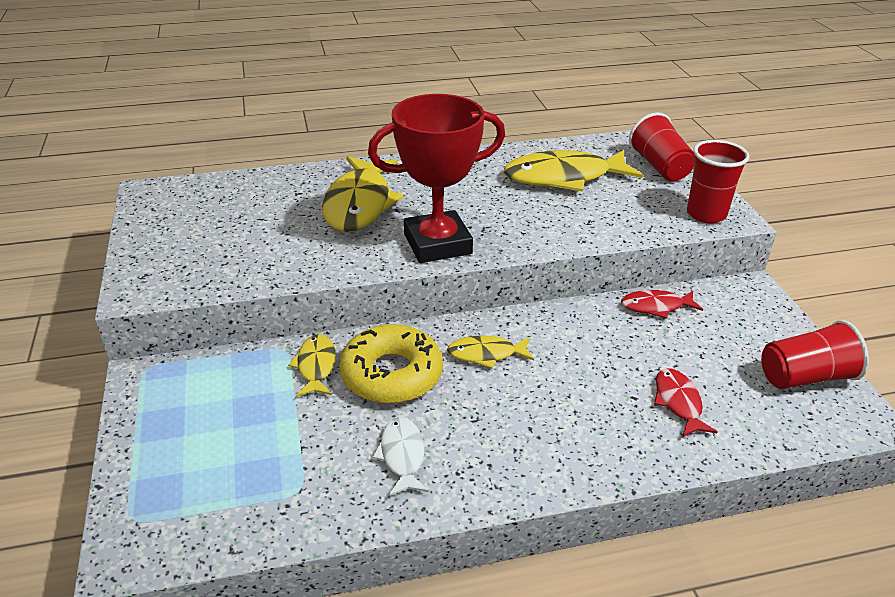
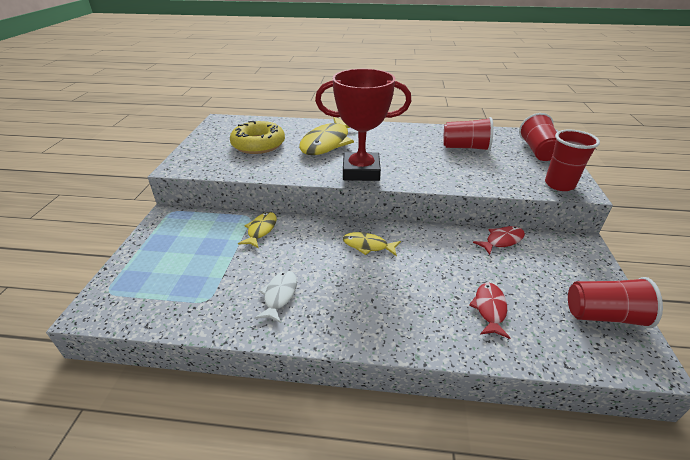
camera: 20 degrees right, 0 degrees up
(391, 374) = (302, 244): yellow donut -> yellow donut (258, 144)
(564, 177) = (465, 147): yellow fish -> red cup
(656, 306) = (502, 241): red fish -> red fish turned 135 degrees clockwise

